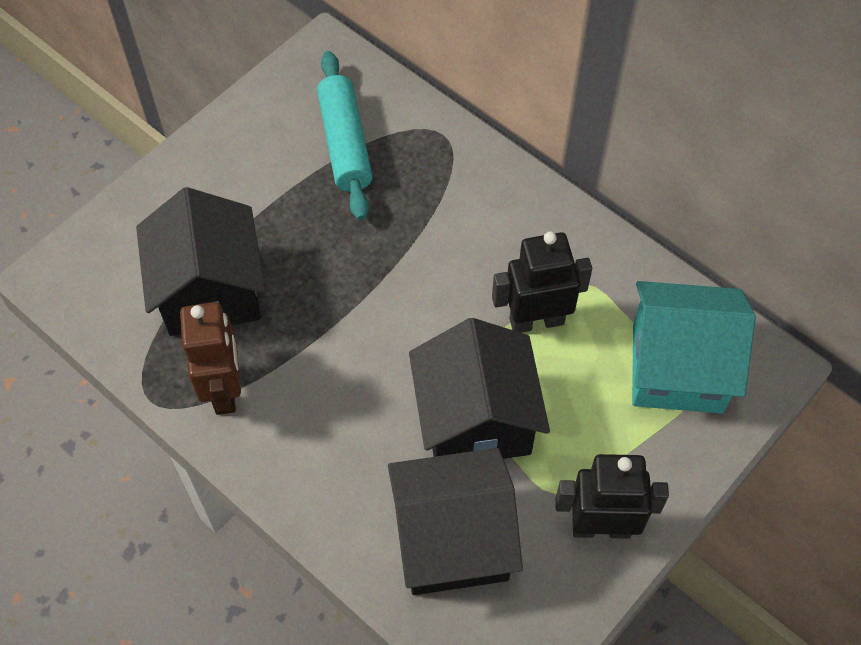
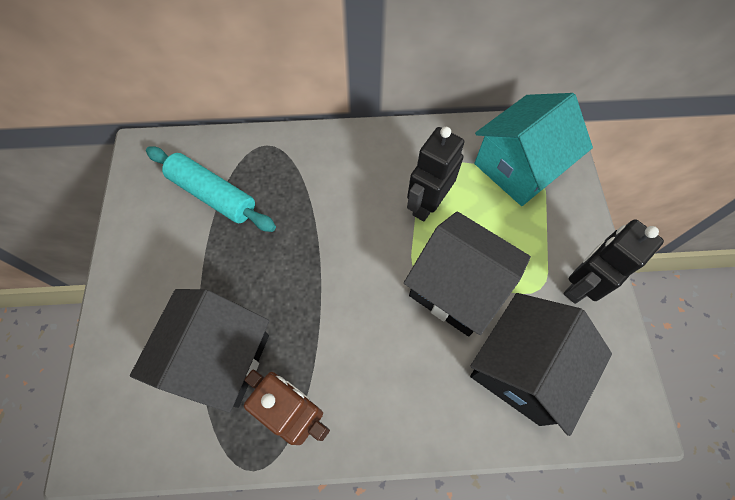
camera: 45 degrees left, 5 degrees up
(210, 291) = (219, 358): black house -> black house turned 75 degrees clockwise

